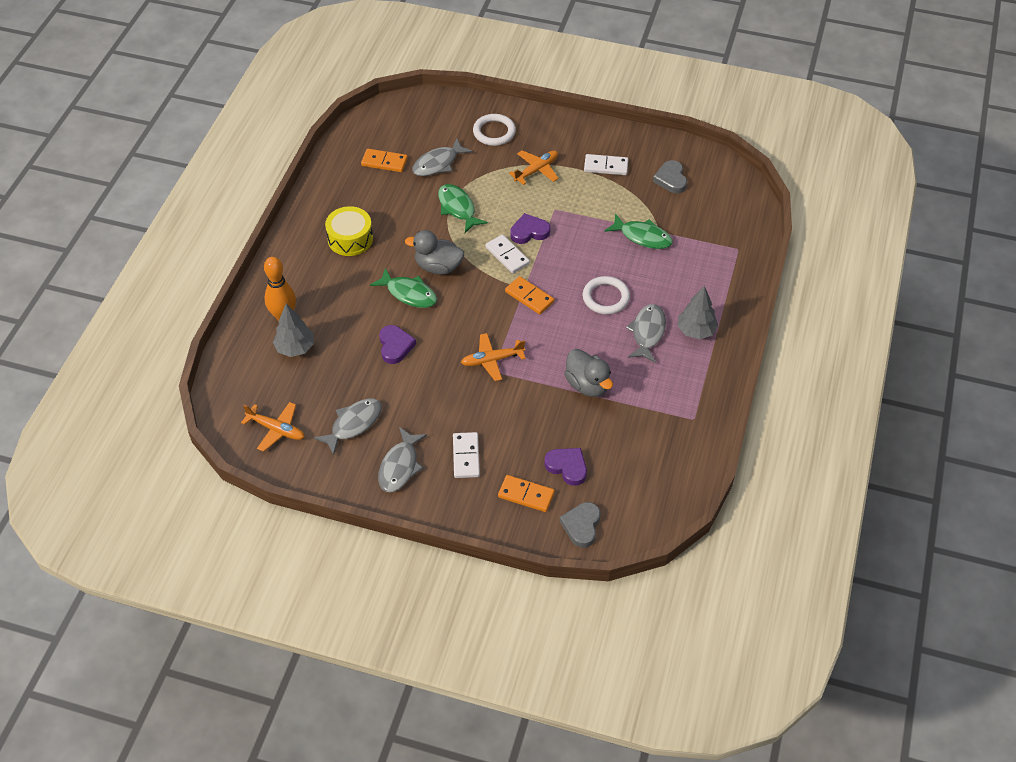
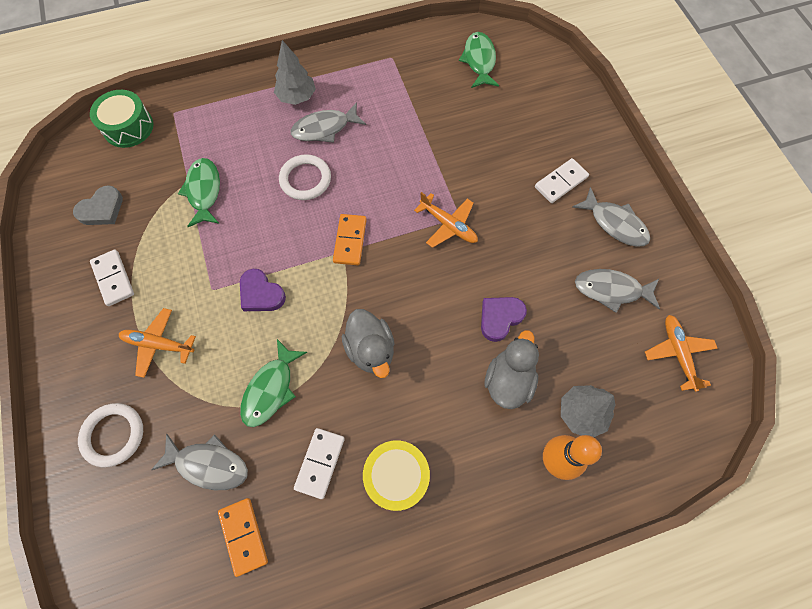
camera: 125 degrees left, 15 degrees up
(400, 466) = (614, 223): grey fish -> grey fish turned 60 degrees clockwise
(409, 293) = (427, 353): green fish -> green fish (479, 61)
(507, 255) = (309, 293): white domino -> white domino (320, 463)
(526, 495) = (556, 122): orange domino -> none
(567, 467) = (507, 110): purple heart -> none
(581, 526) = (548, 75): grey heart -> none
(587, 385) = (416, 140): grey duck -> grey duck (508, 380)
(742, 218) = (128, 127): none -> green drum

